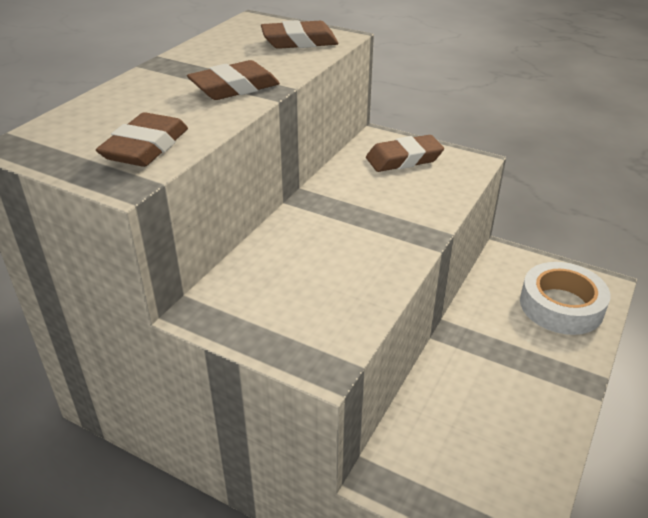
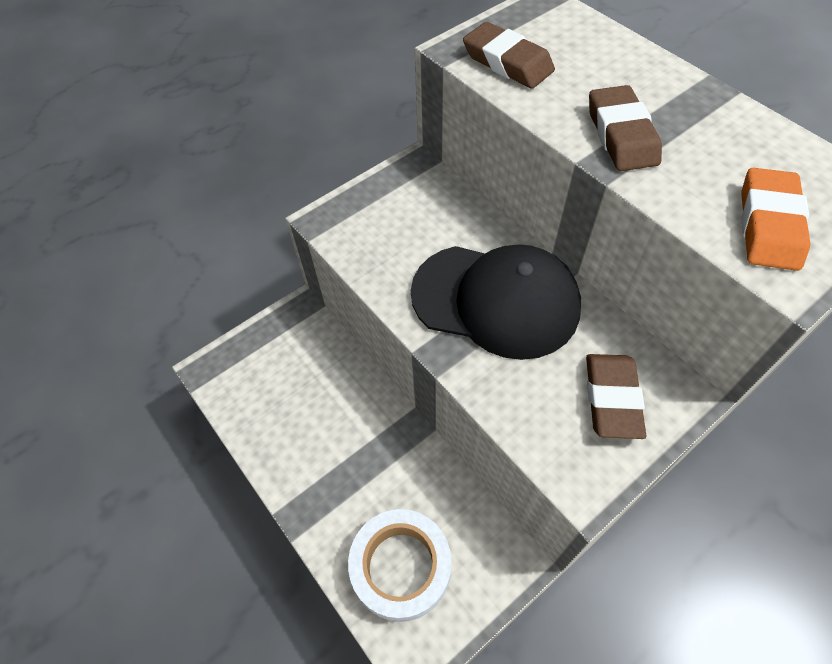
camera: 115 degrees right, 20 degrees up
(299, 41) = (768, 225): brown eraser -> orange eraser
(356, 219) = (496, 300): none -> black cap

